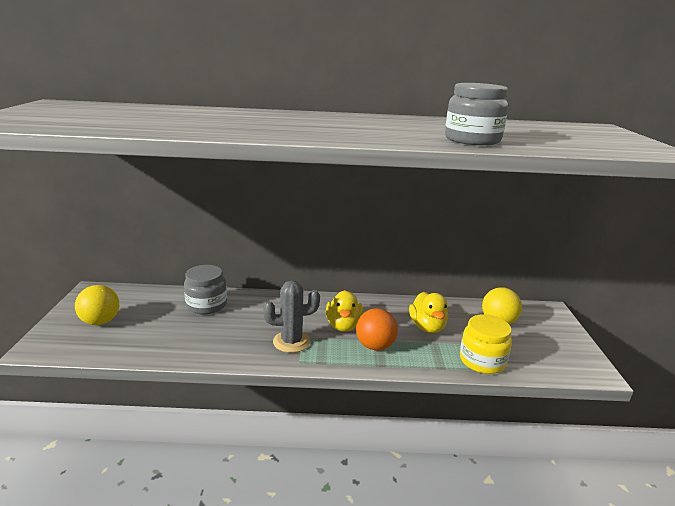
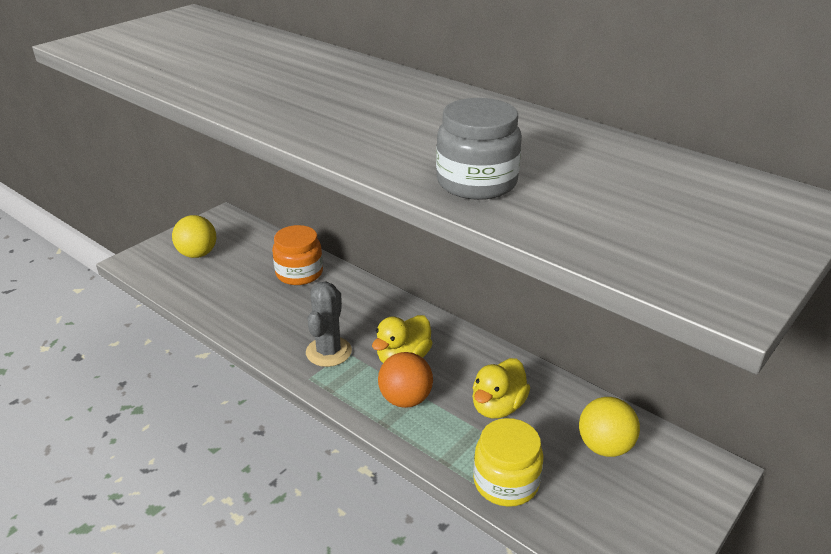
camera: 40 degrees right, 10 degrees up
(207, 305) = (299, 273): grey jar -> orange jar
(291, 341) = (328, 352): grey cactus -> grey cactus turned 75 degrees clockwise

